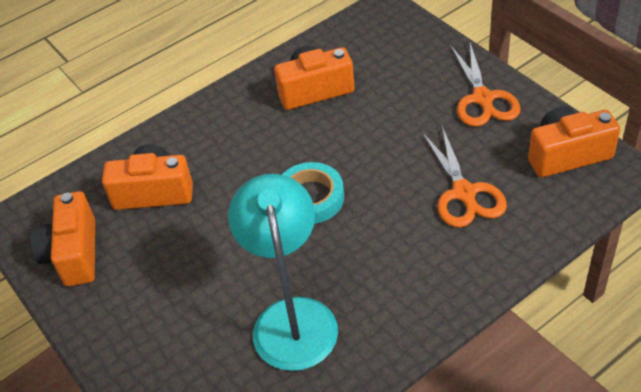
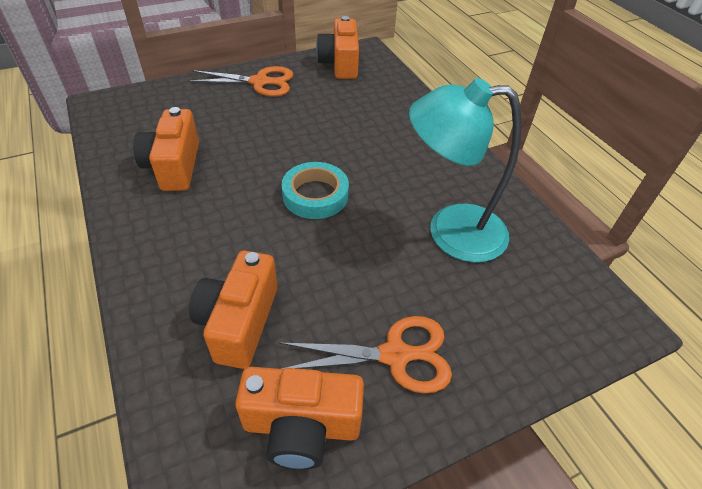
camera: 85 degrees left, 0 degrees up
(464, 193) = (353, 113): orange scissors -> orange scissors (396, 355)

